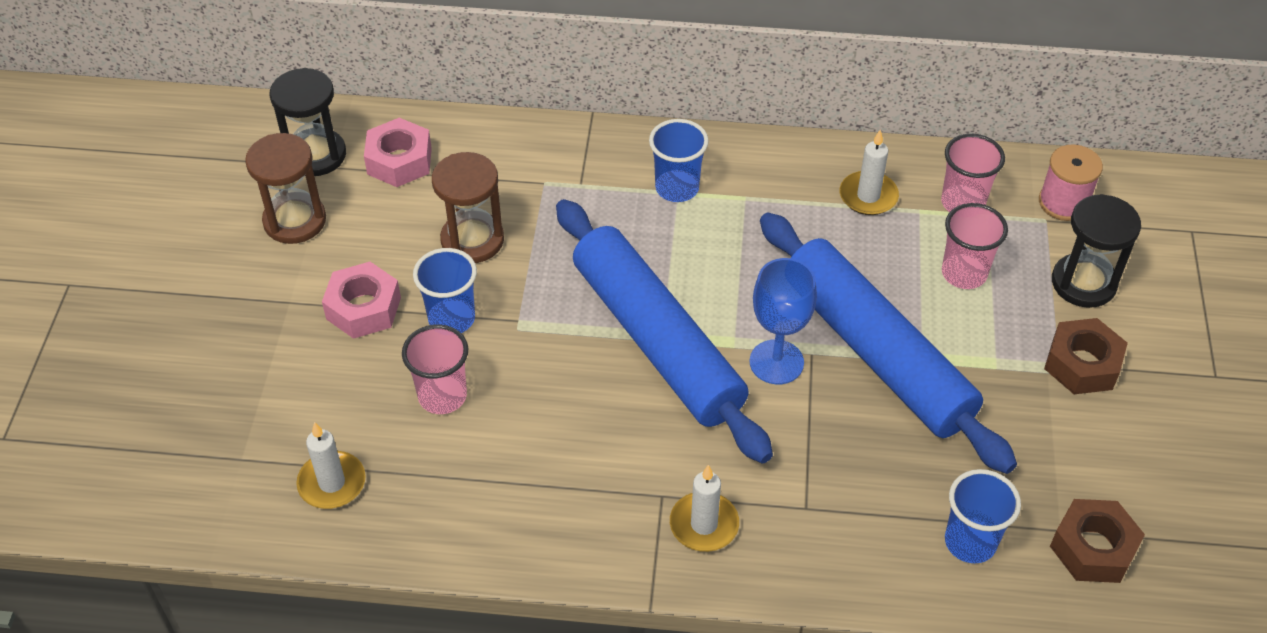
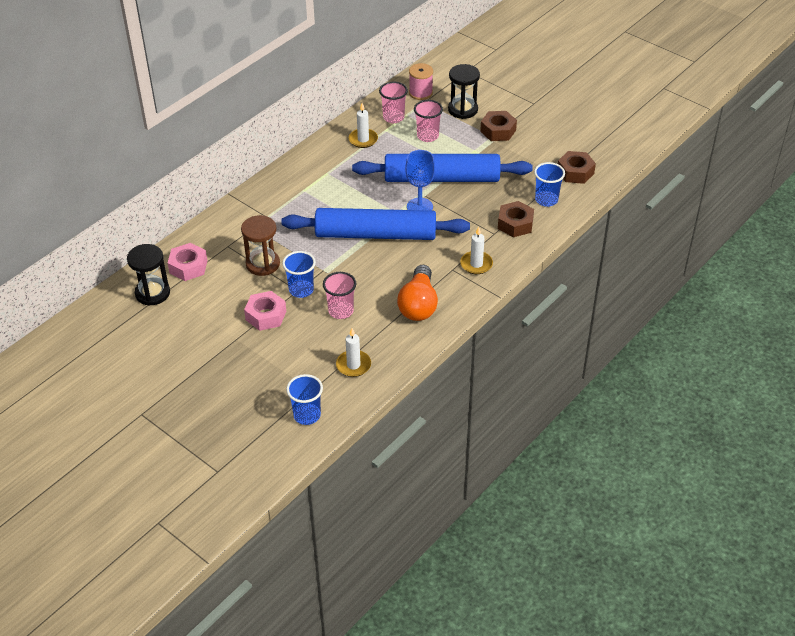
camera: 55 degrees left, 5 degrees down
(295, 221) = (187, 317): brown hourglass -> none
(536, 494) = (418, 305): none -> orange light bulb
(677, 188) = (300, 189): blue cup -> blue cup (307, 415)
(859, 527) = (515, 224): none -> brown nut

